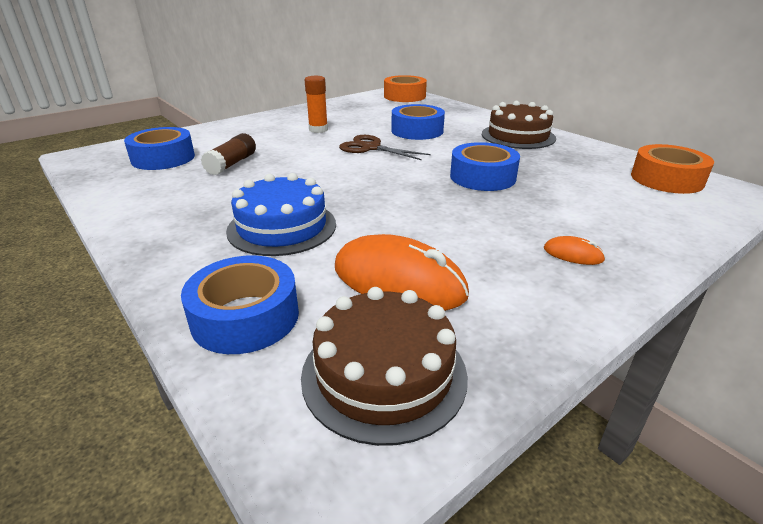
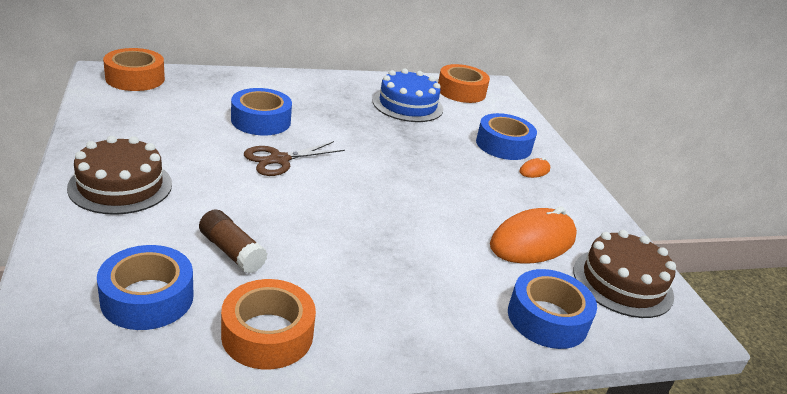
camera: 70 degrees left, 0 degrees up
(143, 195) = (267, 334): none -> orange tape
(282, 227) = (420, 264): blue cake -> blue cake (407, 105)
(318, 130) = (183, 166): orange glue stick -> none
(482, 177) = (400, 143): blue tape -> blue tape (503, 145)
(518, 136) = (331, 90): brown cake -> brown cake (120, 186)

